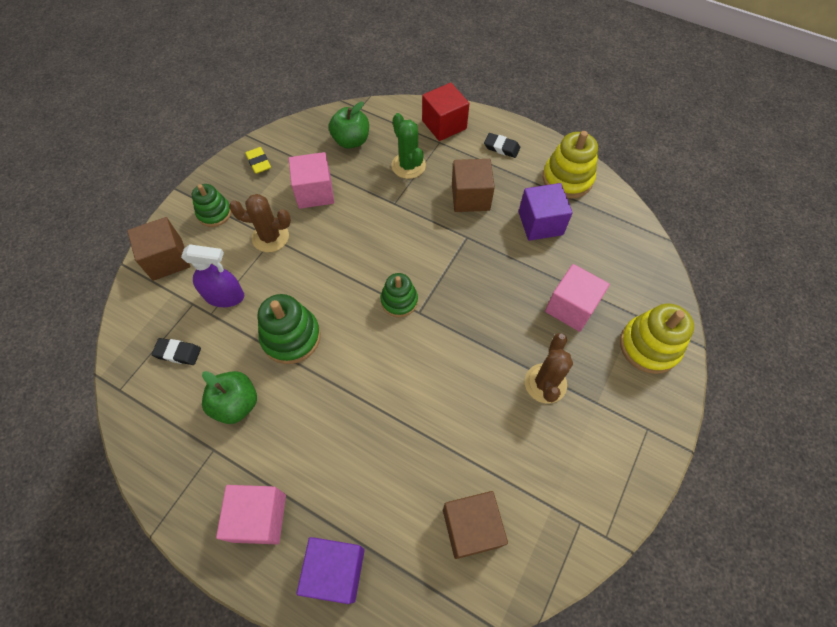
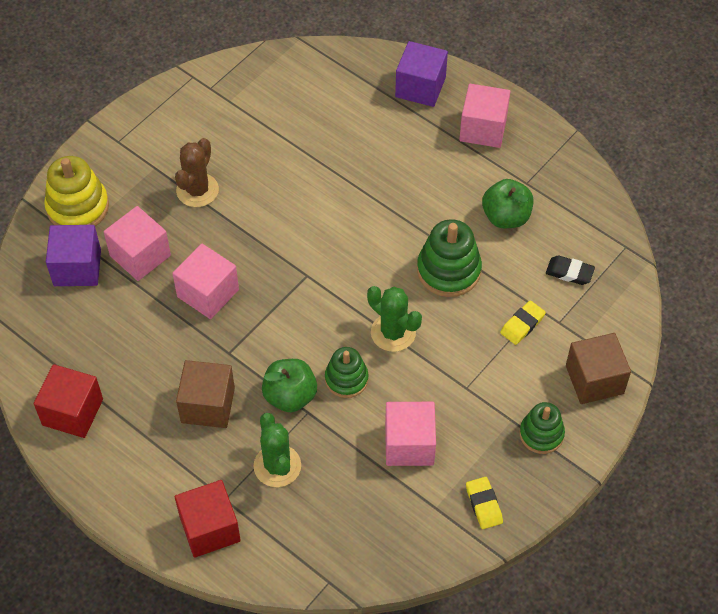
camera: 170 degrees left, 5 degrees down
(225, 296) = (522, 324): purple spray bottle -> yellow eraser
(270, 237) = (469, 389): brown cactus -> none
(336, 273) = (393, 332): none -> green cactus
(351, 141) = (350, 521): green apple -> green apple (290, 396)
(399, 301) = (326, 290): green stacking toy -> green stacking toy (346, 379)
(471, 527) = (302, 97): brown cube -> none
(500, 282) = (208, 293): none -> pink cube
(501, 147) = (141, 475): black eraser -> none
(540, 223) = (133, 356): purple cube -> purple cube (77, 268)
(567, 179) = (72, 412): yellow stacking toy -> red cube

